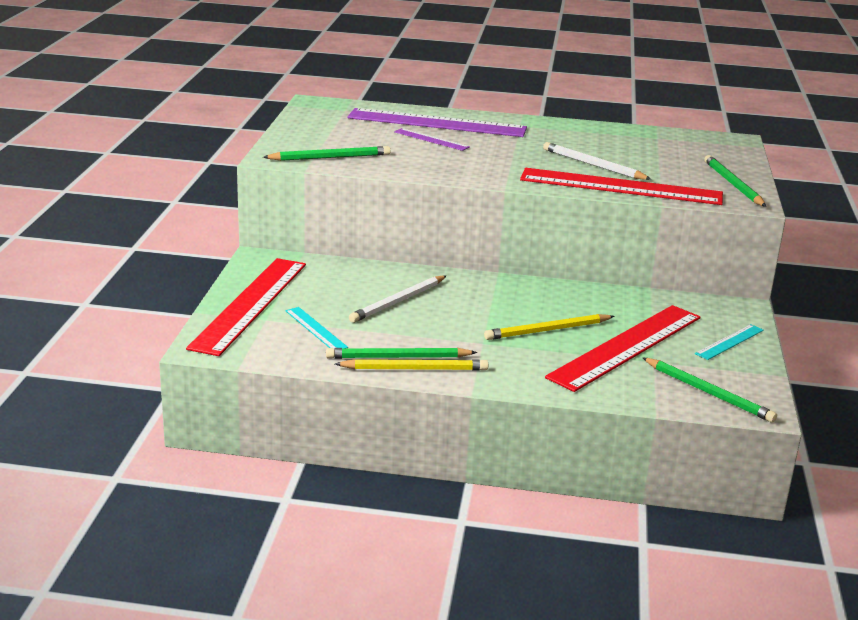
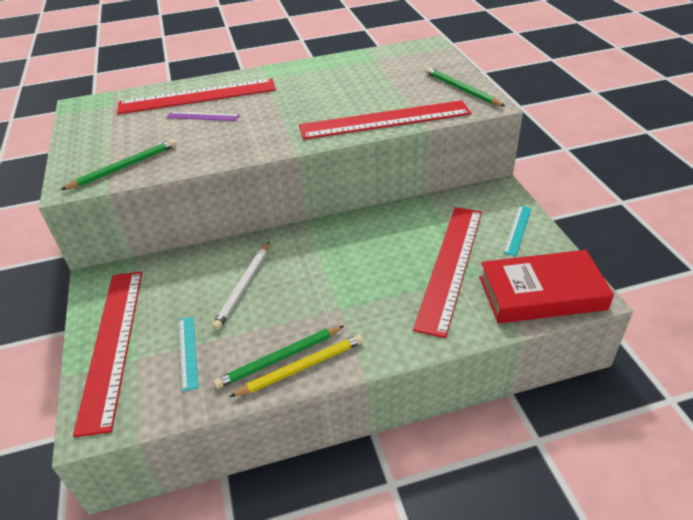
camera: 20 degrees left, 15 degrees up
(316, 329) = (188, 352): turquoise ruler -> turquoise ruler turned 45 degrees clockwise
(437, 123) = (197, 96): purple ruler -> red ruler
(547, 330) = (381, 272): yellow pencil -> none
(593, 165) = (348, 103): white pencil -> none
(708, 392) = (541, 293): green pencil -> red book

